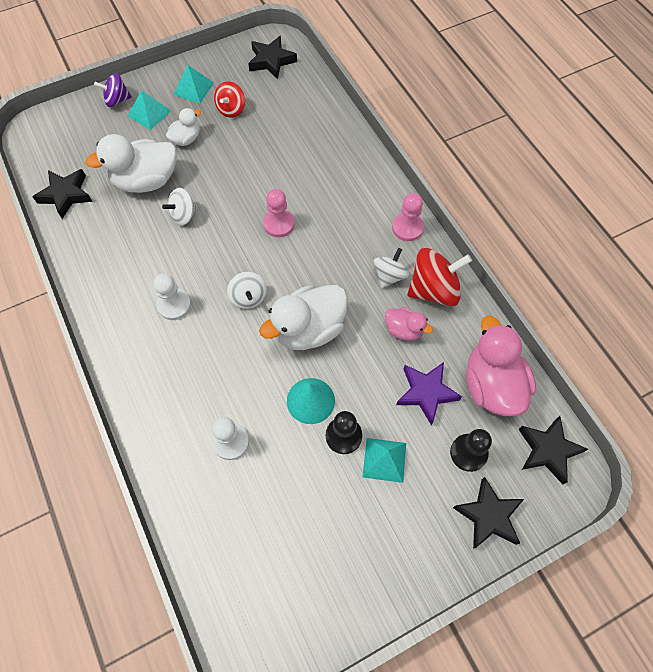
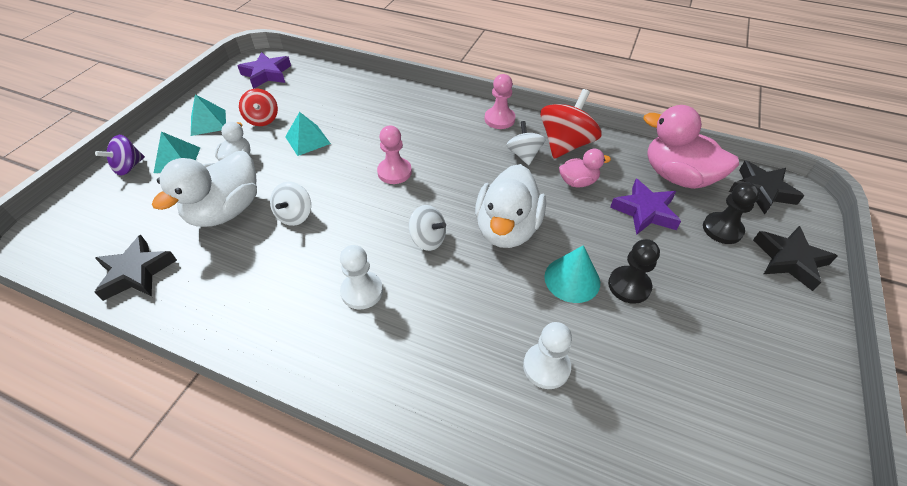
camera: 40 degrees left, 15 degrees down
(271, 61) = (267, 74): black star -> purple star
(384, 460) = (678, 279): turquoise pyramid -> turquoise pyramid (307, 140)

